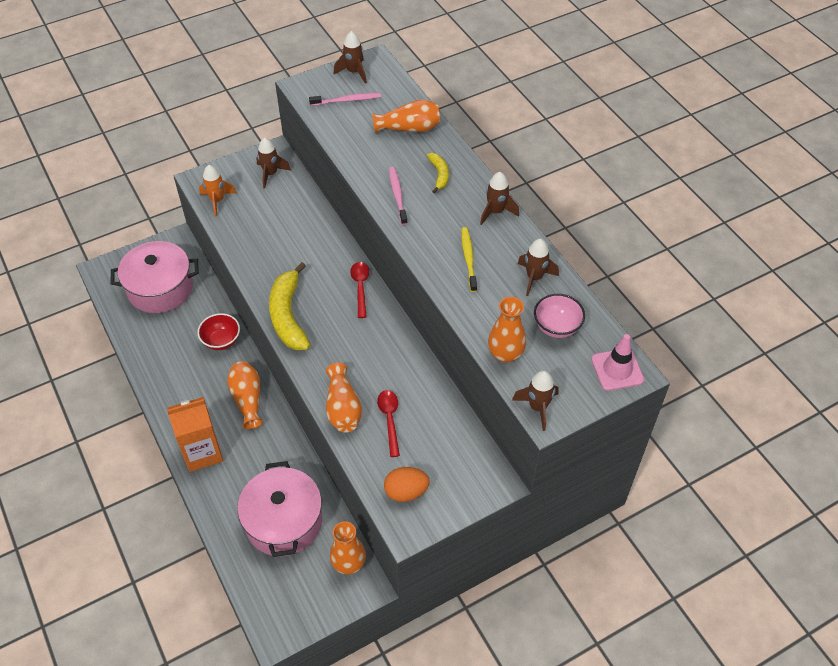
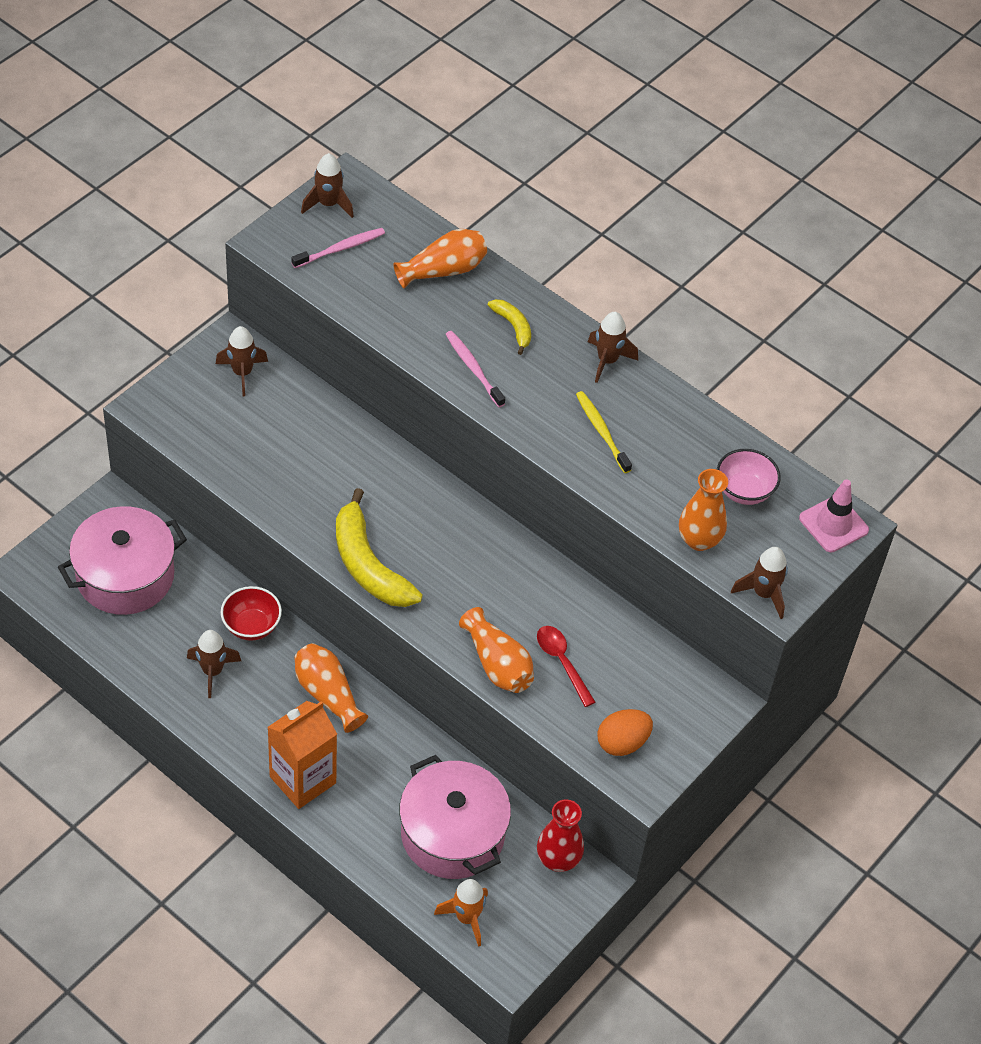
camera: 25 degrees left, 0 degrees up
(217, 201) = (187, 430): orange rocket -> orange rocket (466, 918)
(348, 563) = (558, 859): orange vase -> red vase
(360, 287) = (444, 502): red spoon -> none
(534, 278) = (691, 436): brown rocket -> brown rocket (212, 671)

